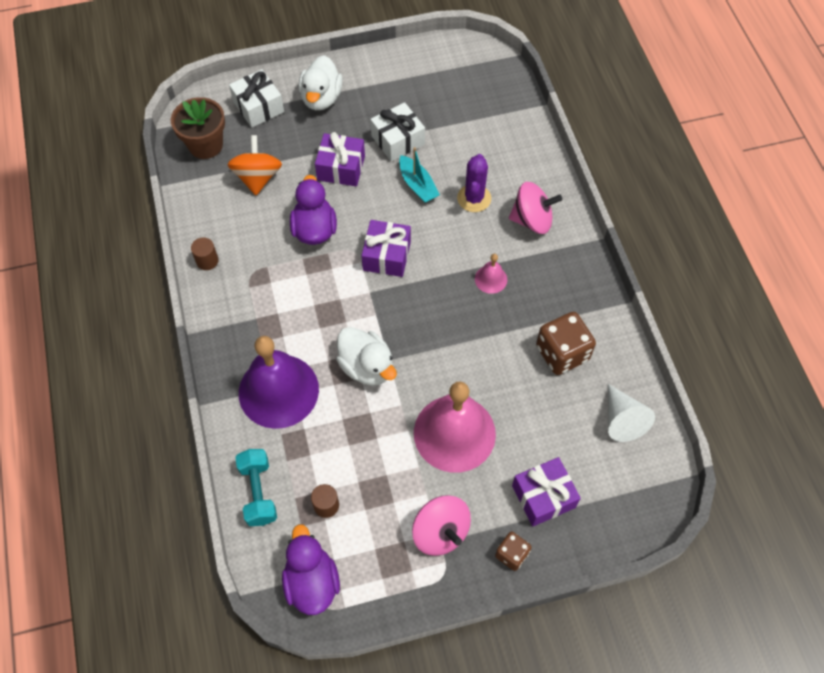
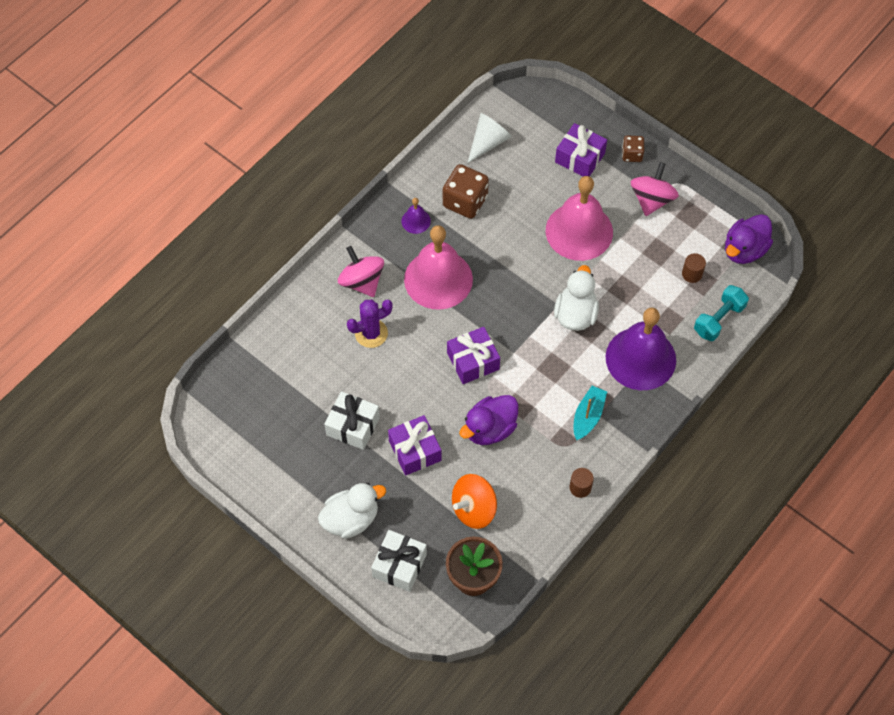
camera: 125 degrees left, 0 degrees up
(417, 185) = (388, 381): turquoise boat -> turquoise boat (588, 416)
(491, 279) = (438, 279): pink bell -> pink bell, size x2.31
(568, 298) = (416, 221): none -> purple bell

